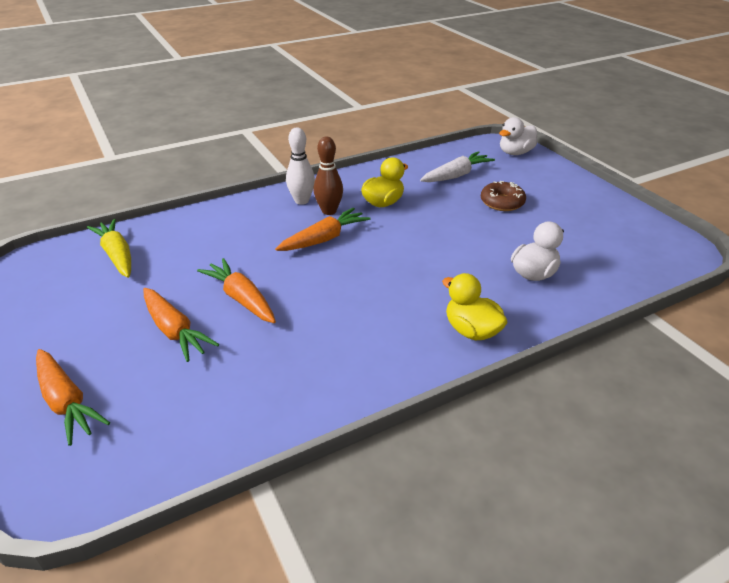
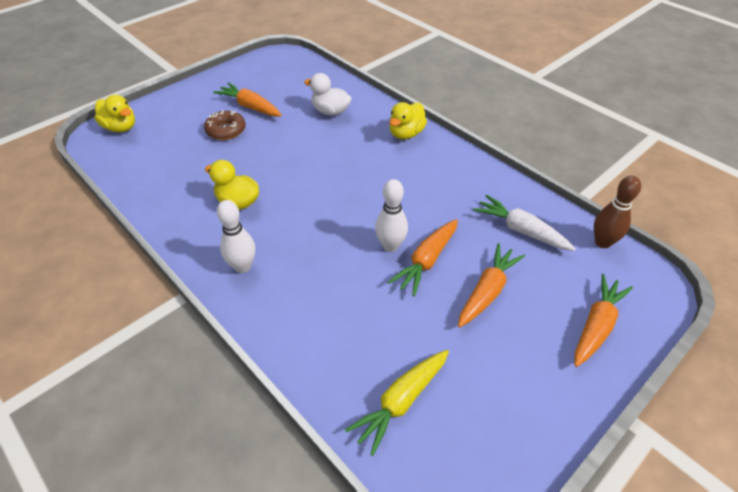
camera: 105 degrees left, 10 degrees up
(276, 279) = (390, 246): none -> white bowling pin
(324, 239) = (315, 230): orange carrot -> orange carrot (250, 107)
(329, 211) = (261, 239): brown bowling pin -> brown bowling pin (602, 242)
(456, 175) = (173, 161): white carrot -> white carrot (521, 230)
(515, 153) = (120, 128): white duck -> yellow duck

